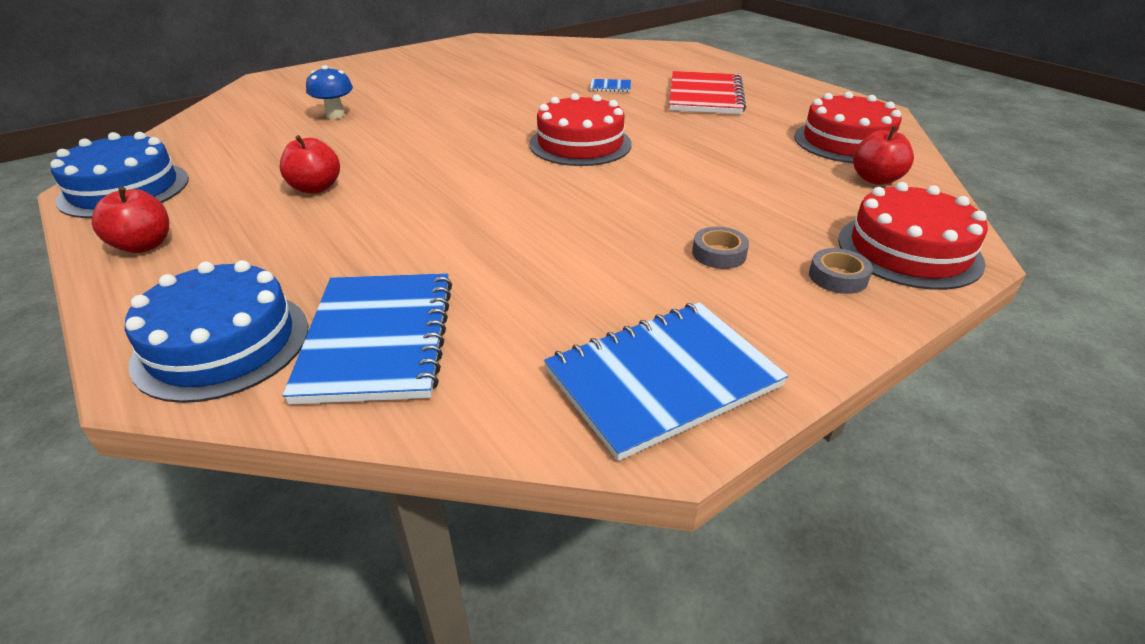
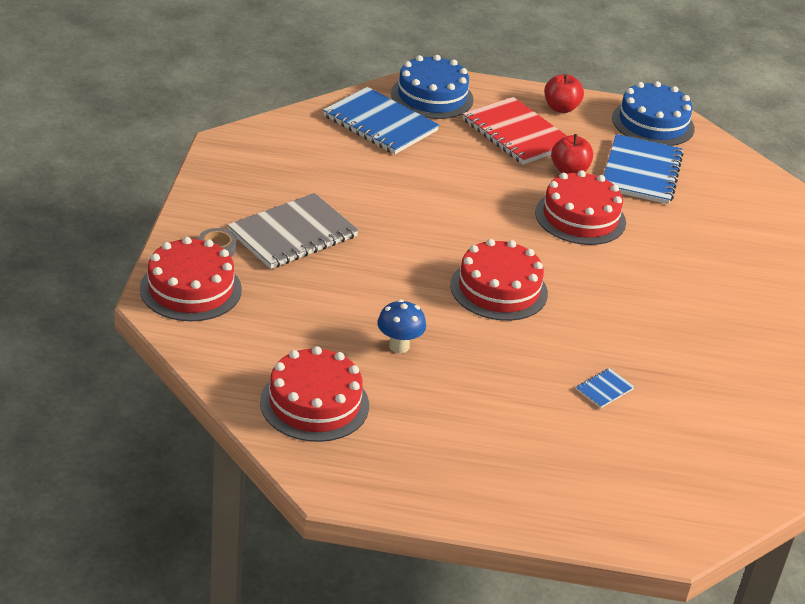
camera: 130 degrees right, 0 degrees up
(335, 115) = (707, 230): blue mushroom -> blue mushroom (399, 346)
(403, 156) = (580, 217): none -> red cake
(662, 378) = (249, 160): blue notebook -> blue notebook (641, 172)
(705, 96) = (506, 422): red notebook -> red notebook (517, 134)
(719, 254) = (293, 234): grey tape -> grey notebook
(875, 179) = (256, 357): red apple -> none

